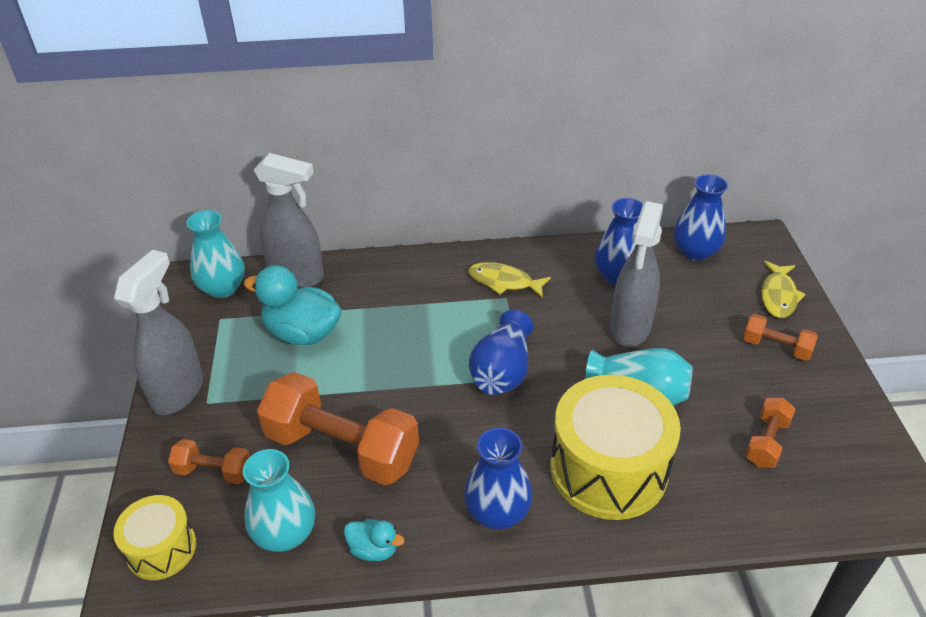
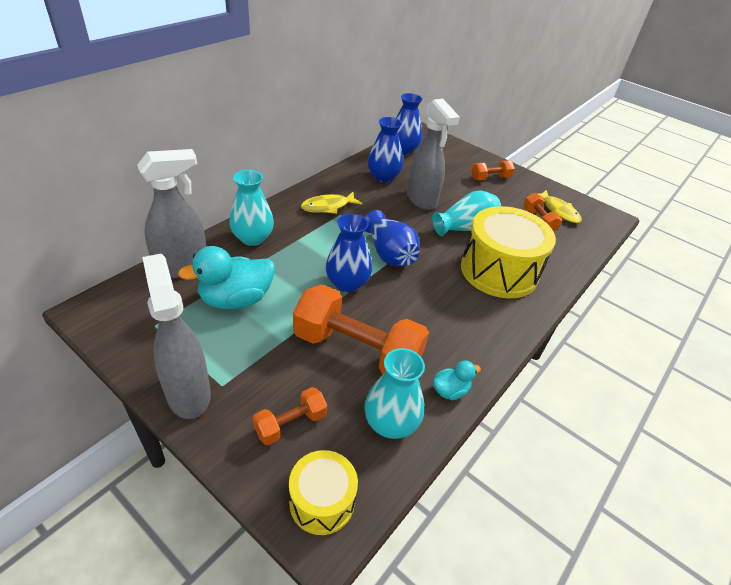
camera: 50 degrees left, 0 degrees up
(222, 288) = (128, 304): turquoise vase -> turquoise vase (253, 238)
(342, 448) = (357, 350): orange dumbbell -> orange dumbbell turned 45 degrees clockwise
(497, 512) = (481, 325): blue vase -> blue vase (347, 283)
(778, 296) = (463, 155): yellow fish -> yellow fish (558, 211)

